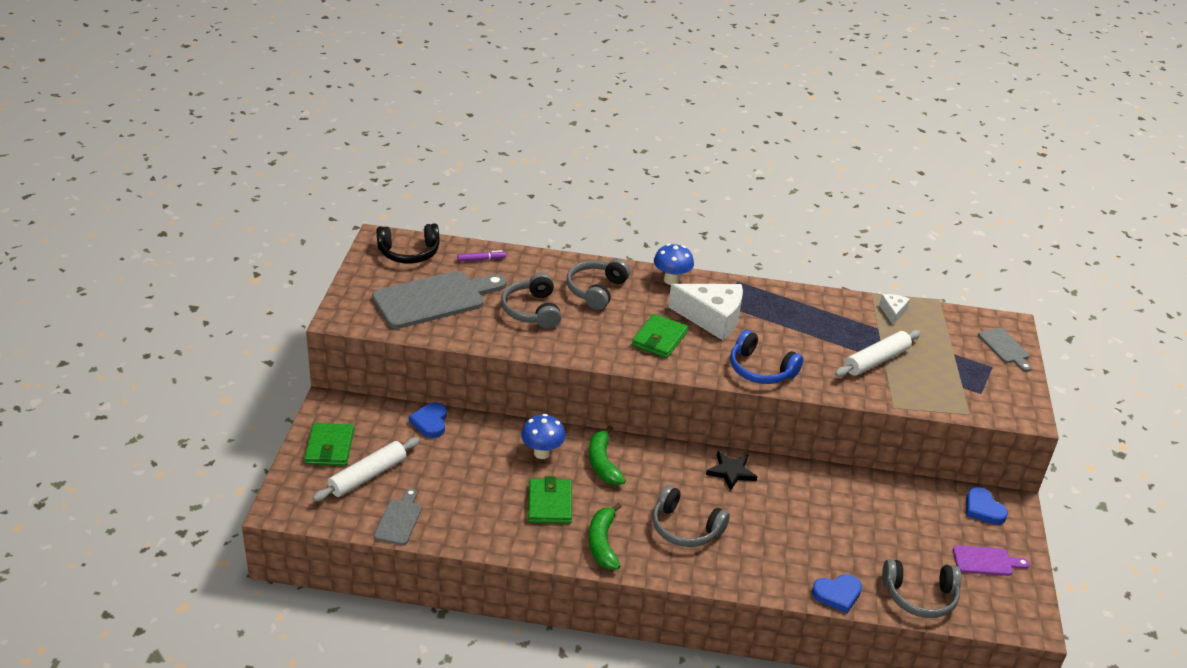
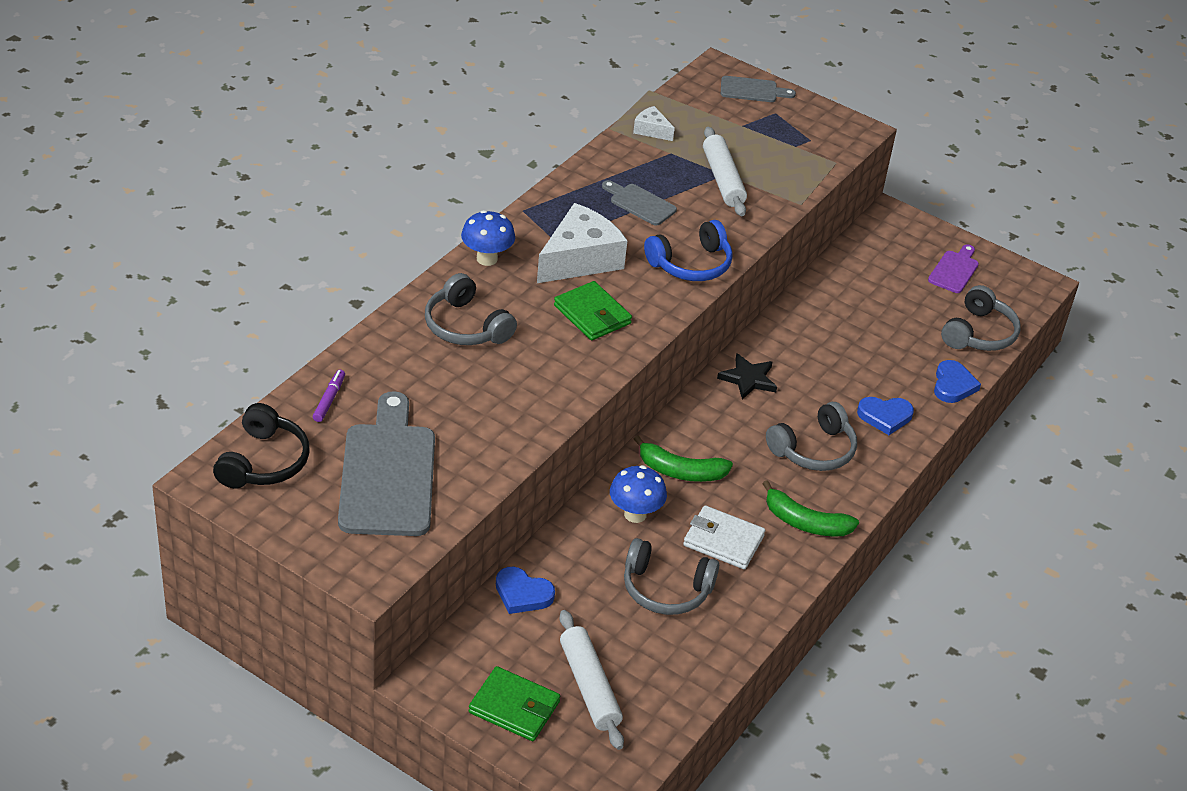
camera: 65 degrees left, 5 degrees up
(399, 520) = (683, 682): grey cutting board -> grey cutting board (640, 203)
(532, 311) = (471, 395): grey headphones -> grey headphones (665, 589)
(549, 504) = (723, 541): green wallet -> white wallet
(983, 509) = (888, 237): blue heart -> blue heart (885, 416)

